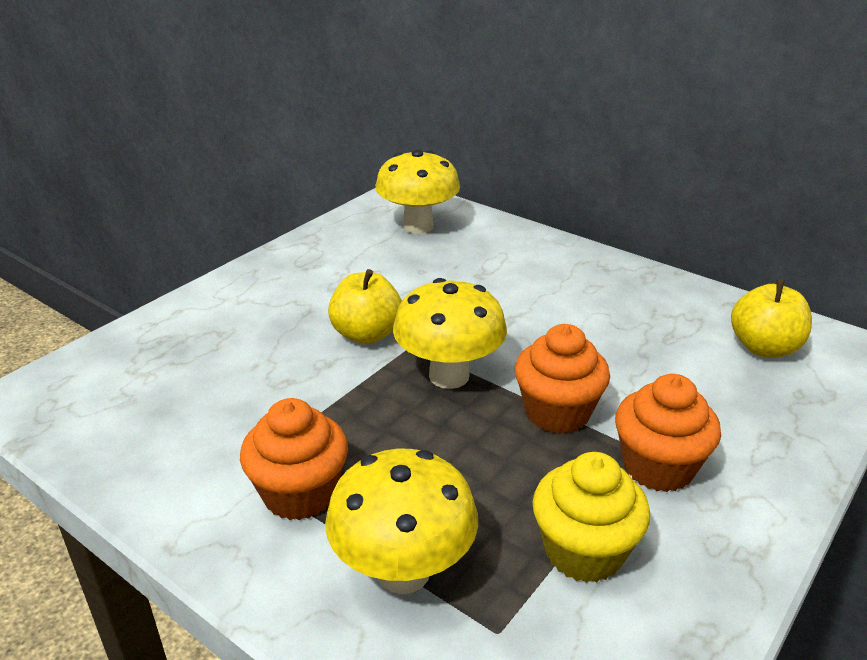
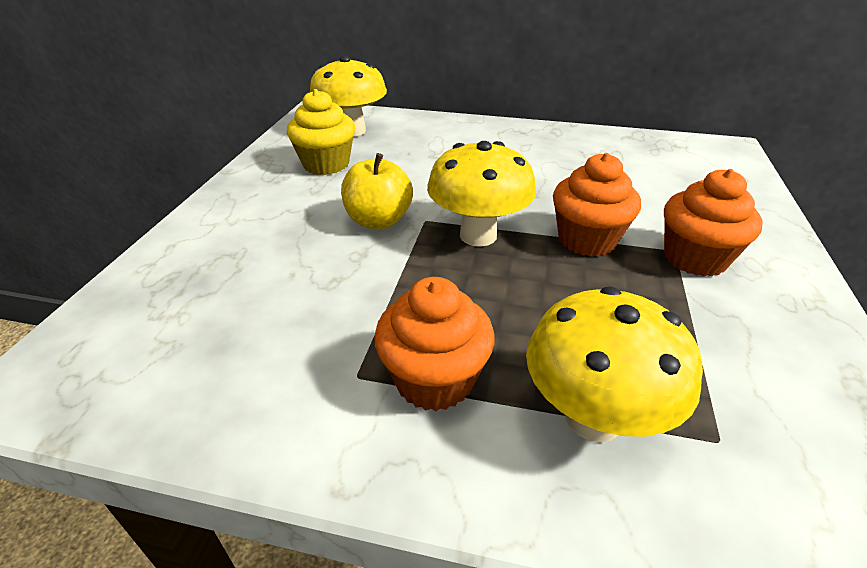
camera: 25 degrees left, 5 degrees up
(584, 551) = (712, 342): yellow cupcake -> yellow cupcake (326, 164)
(764, 347) = (675, 159): yellow apple -> none

